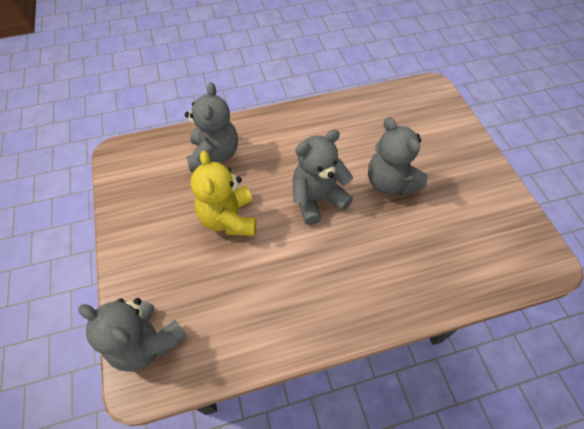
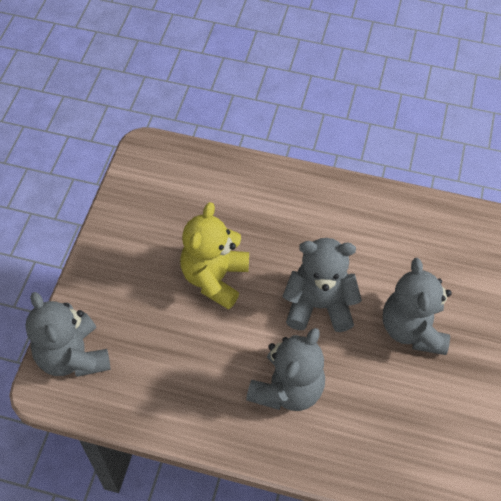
camera: 30 degrees right, 0 degrees up
(214, 155) = (241, 200): grey teddy bear -> grey teddy bear (287, 389)

